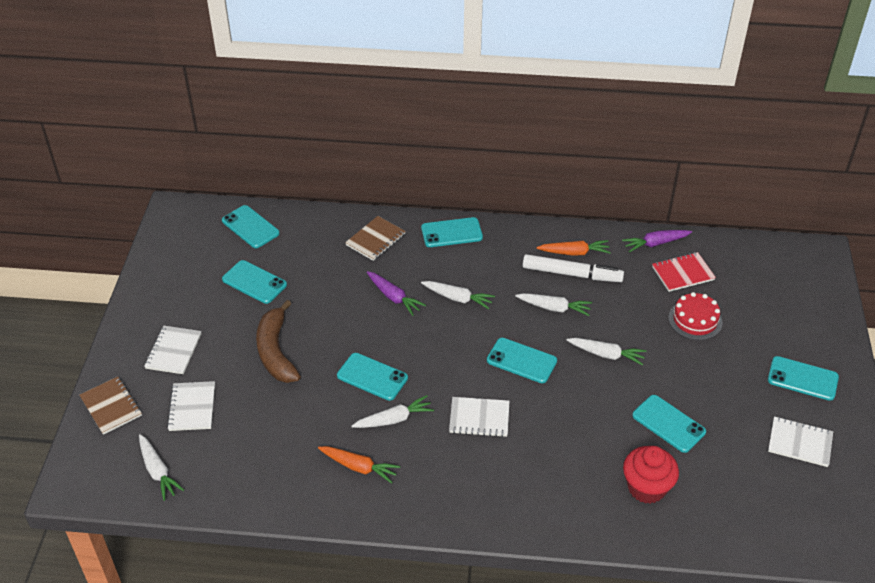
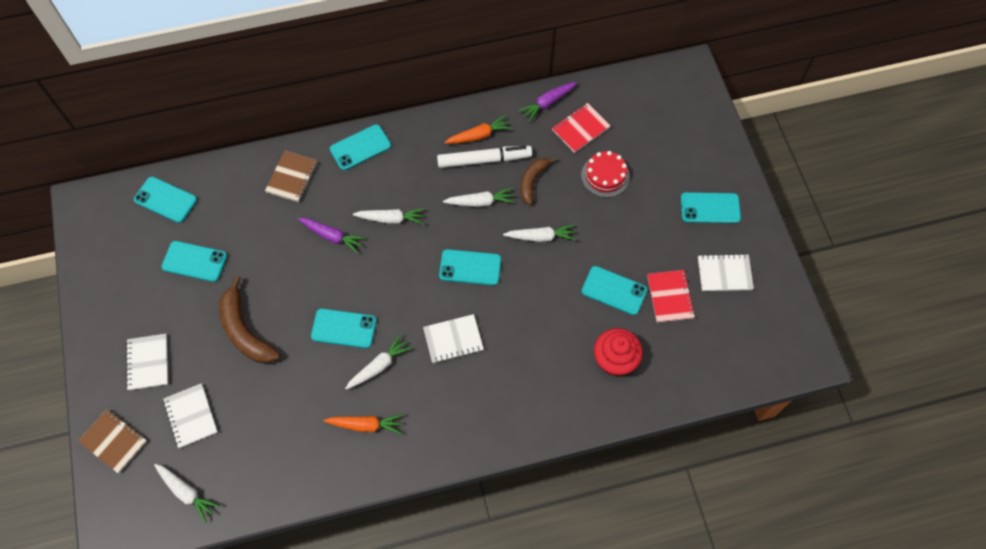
camera: 20 degrees left, 20 degrees up
(615, 305) = (532, 181): none -> brown banana
(729, 447) = (670, 297): none -> red notebook

